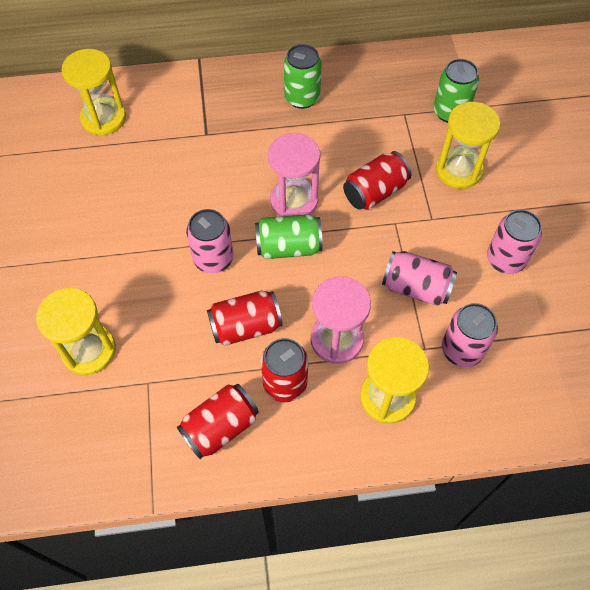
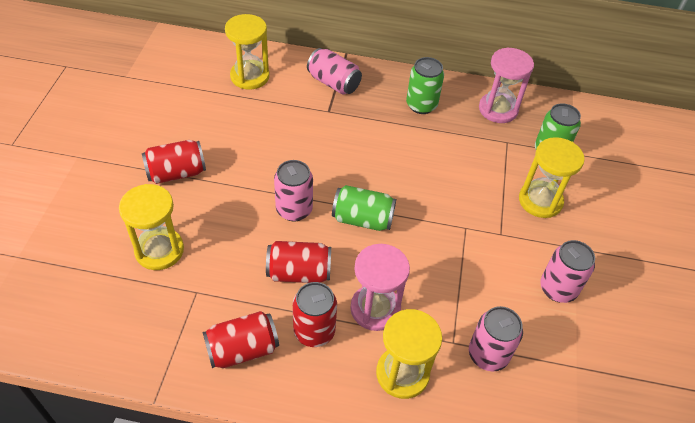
camera: 15 degrees right, 10 degrees down
(294, 201) = (382, 183): pink hourglass -> pink hourglass (498, 109)
(375, 192) = (457, 197): red can -> red can (176, 173)
(416, 287) = (464, 287): pink can -> pink can (334, 83)

